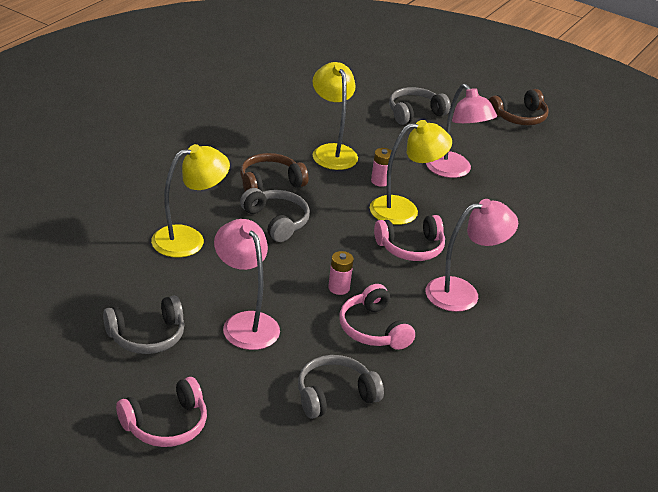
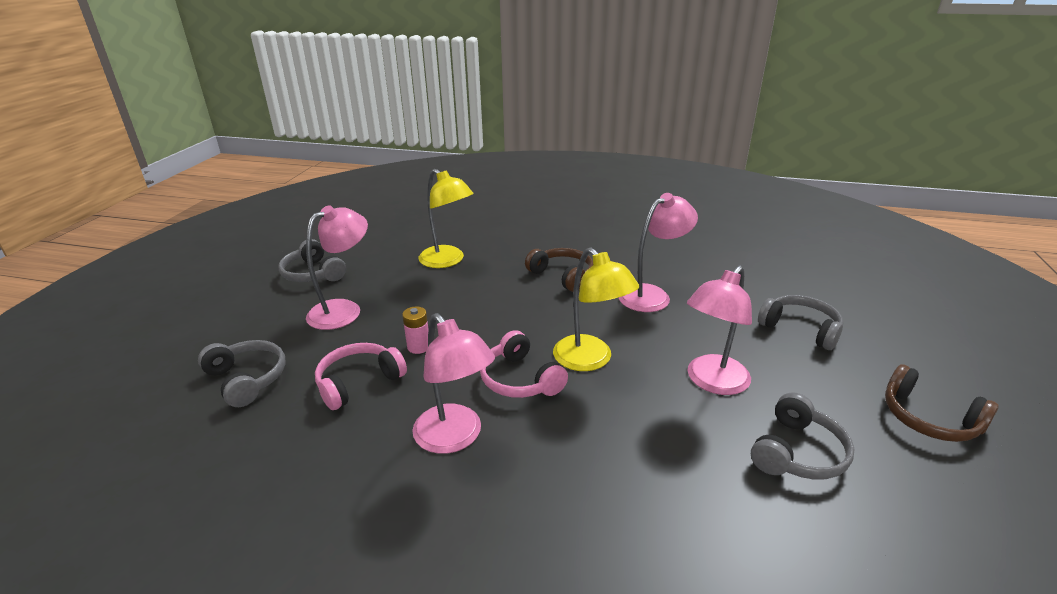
camera: 75 degrees right, 5 degrees down
(166, 424) = (206, 305): pink headphones -> none
(276, 221) = (504, 292): grey headphones -> grey headphones (797, 452)
(332, 152) = (652, 295): yellow lamp -> pink lamp
(380, 181) = (630, 333): pink battery -> none

